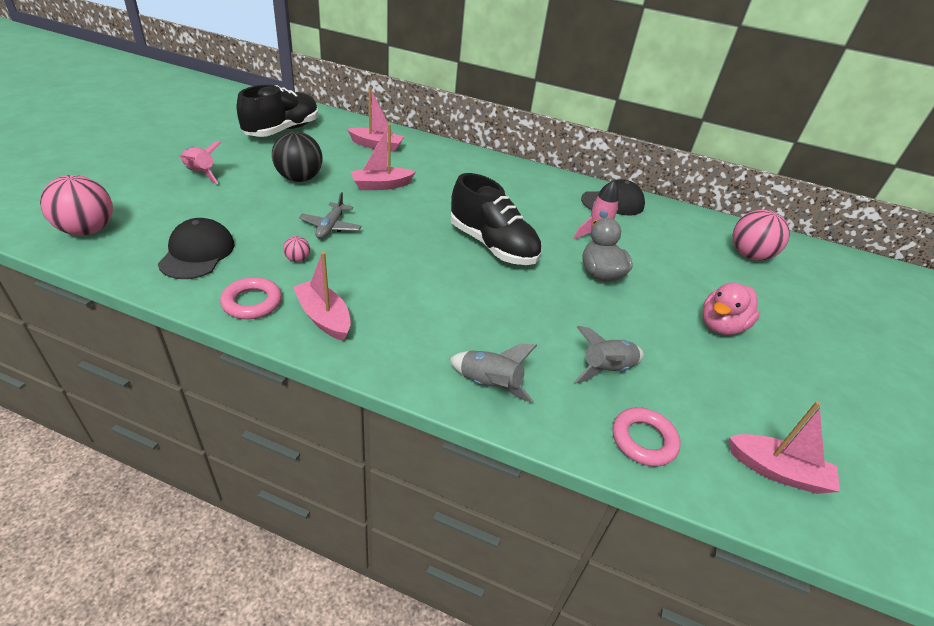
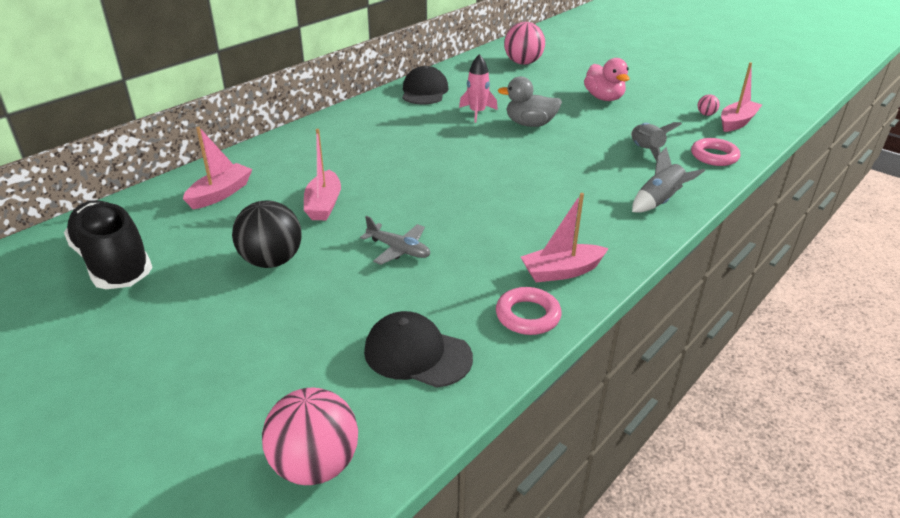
camera: 65 degrees left, 5 degrees down
(200, 173) = (202, 348): pink rocket -> none
(298, 259) = (456, 278): pink ball -> pink ball (706, 114)
(492, 245) = (471, 162): black shoe -> none

